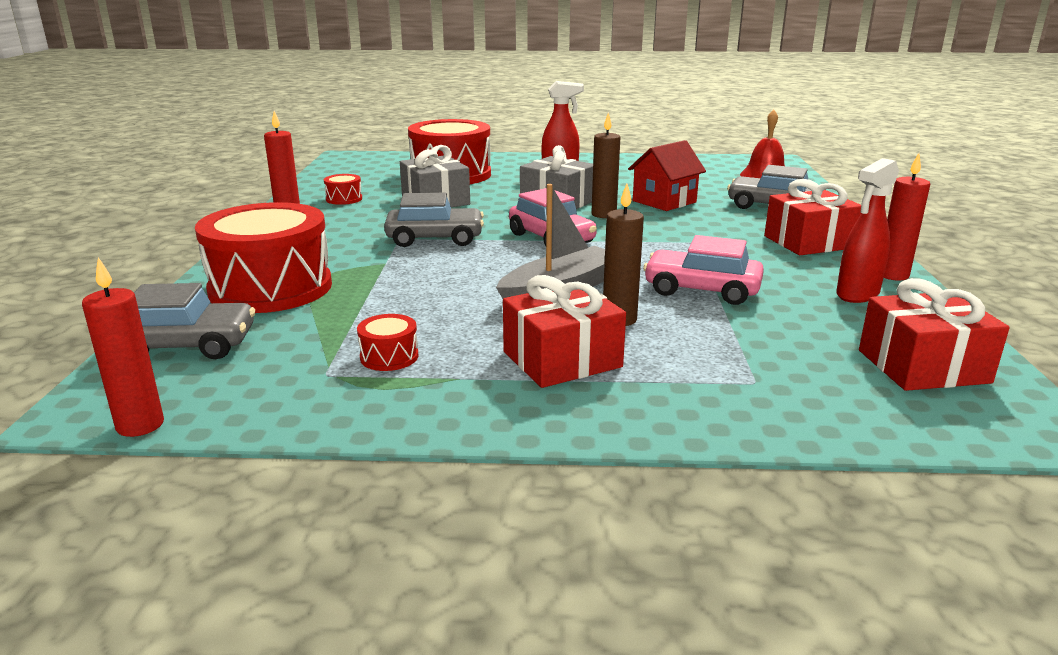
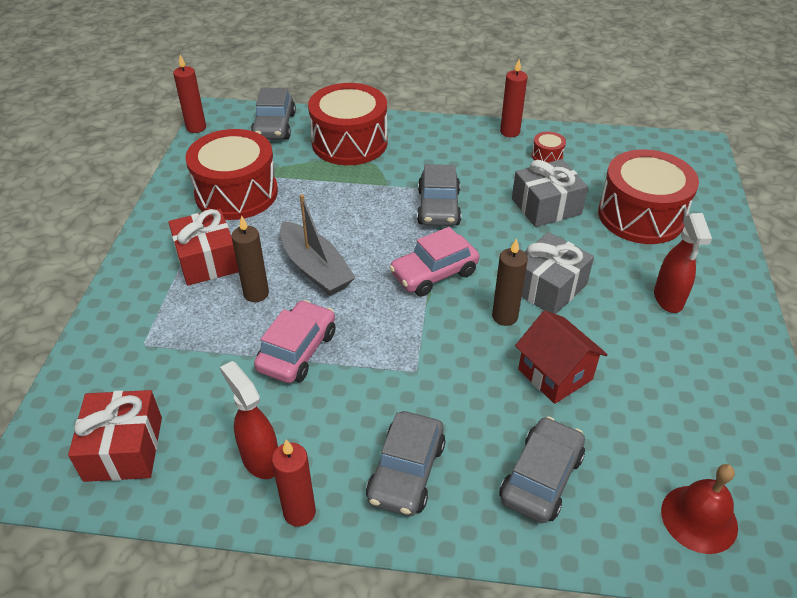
camera: 95 degrees right, 20 degrees up
(389, 357) = (236, 193): red drum -> red drum, size x2.47
(809, 242) = (406, 472): red gift -> grey car

